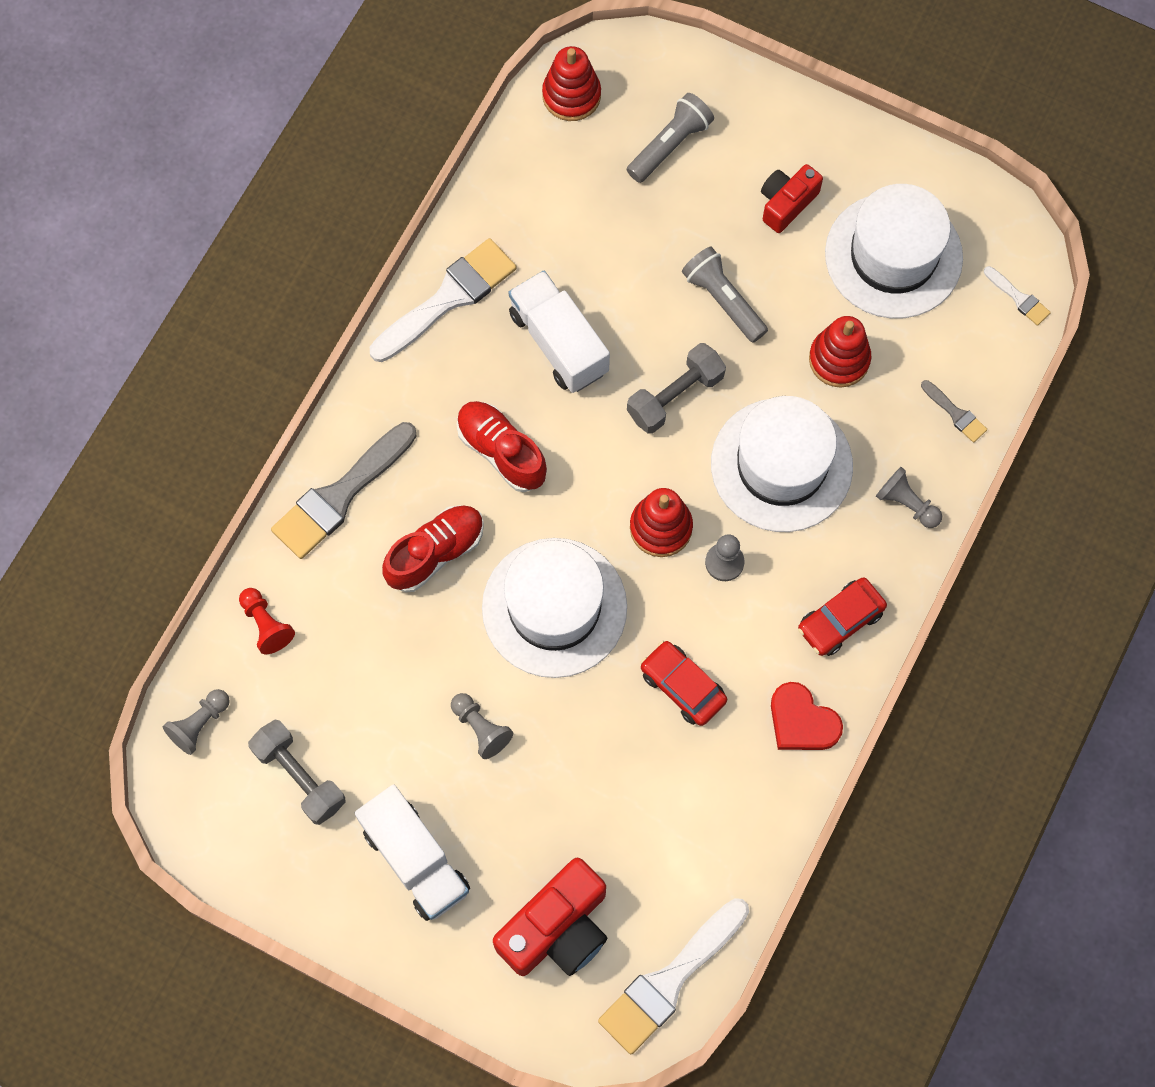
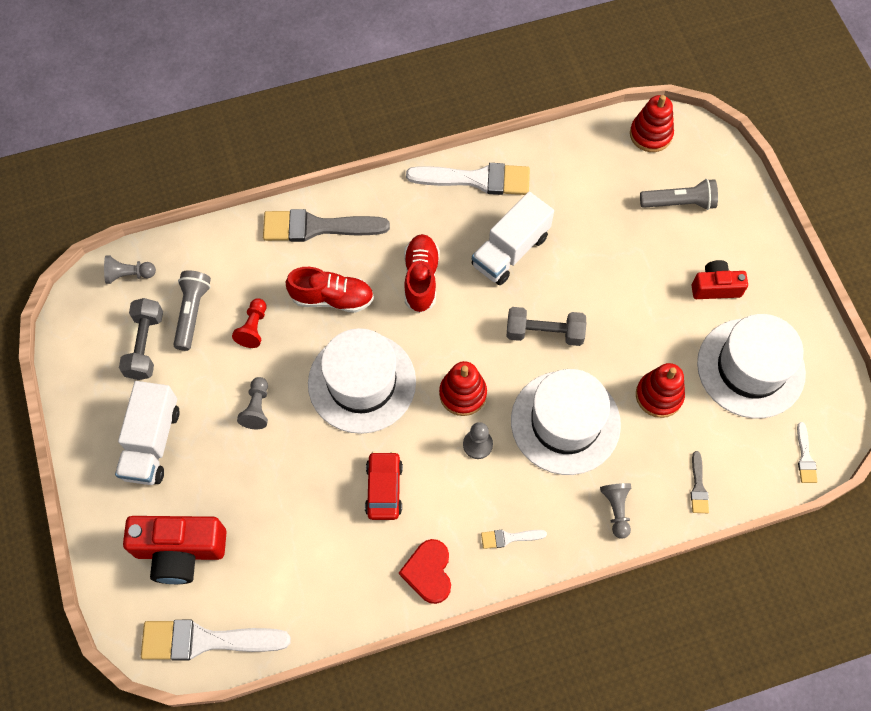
camera: 45 degrees right, 5 degrees down
(266, 624) = (212, 256): red pawn -> red pawn (253, 328)
(559, 343) = (510, 251): white truck -> white truck turned 150 degrees counterclockwise
(723, 300) = (624, 307): grey flashlight -> grey flashlight (192, 313)
(840, 620) = (509, 538): red car -> white brush

